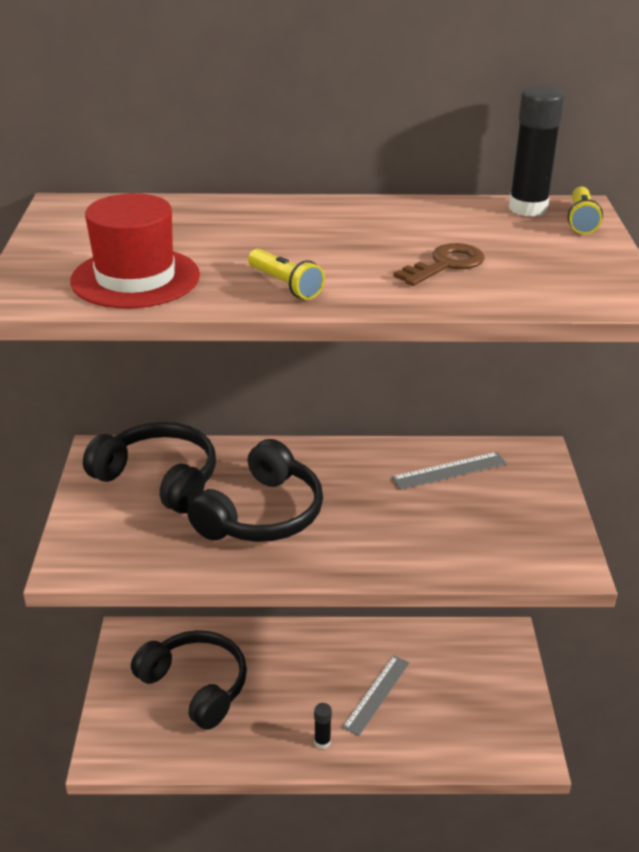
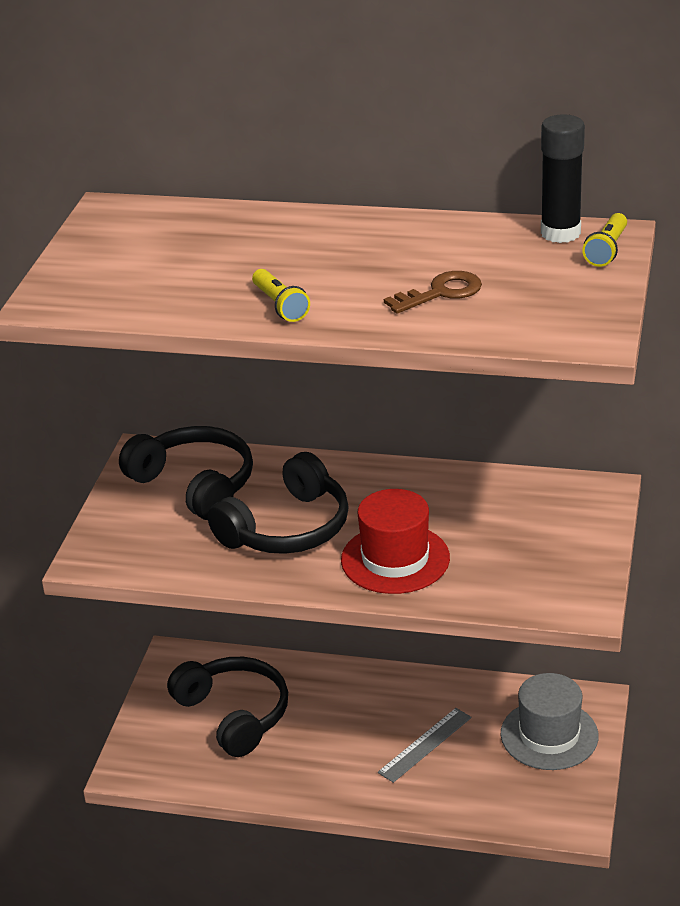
camera: 15 degrees right, 0 degrees up
(135, 278) = (148, 291): red hat -> red hat (395, 559)
(322, 742) = (352, 783): black glue stick -> none
(449, 470) = (497, 501): grey ruler -> none
(481, 671) = (549, 735): none -> grey hat

